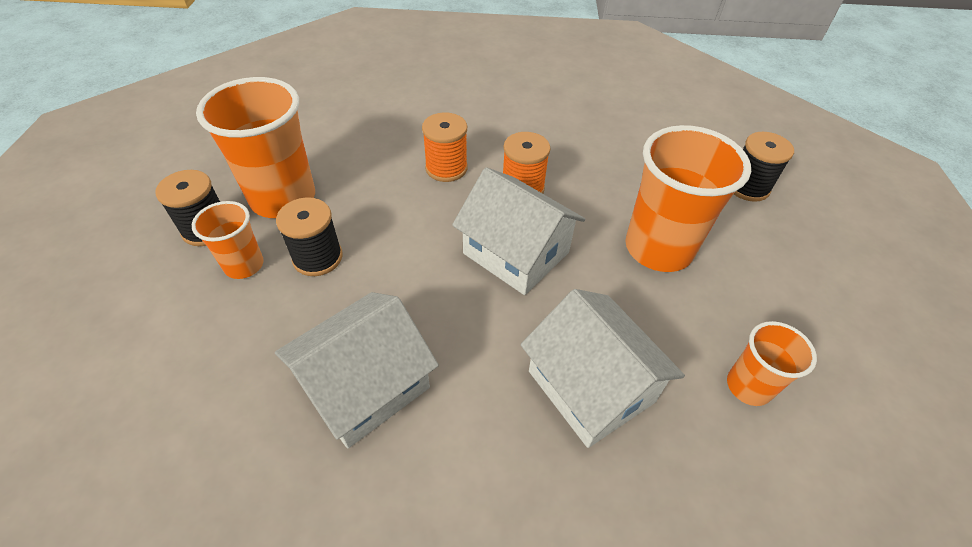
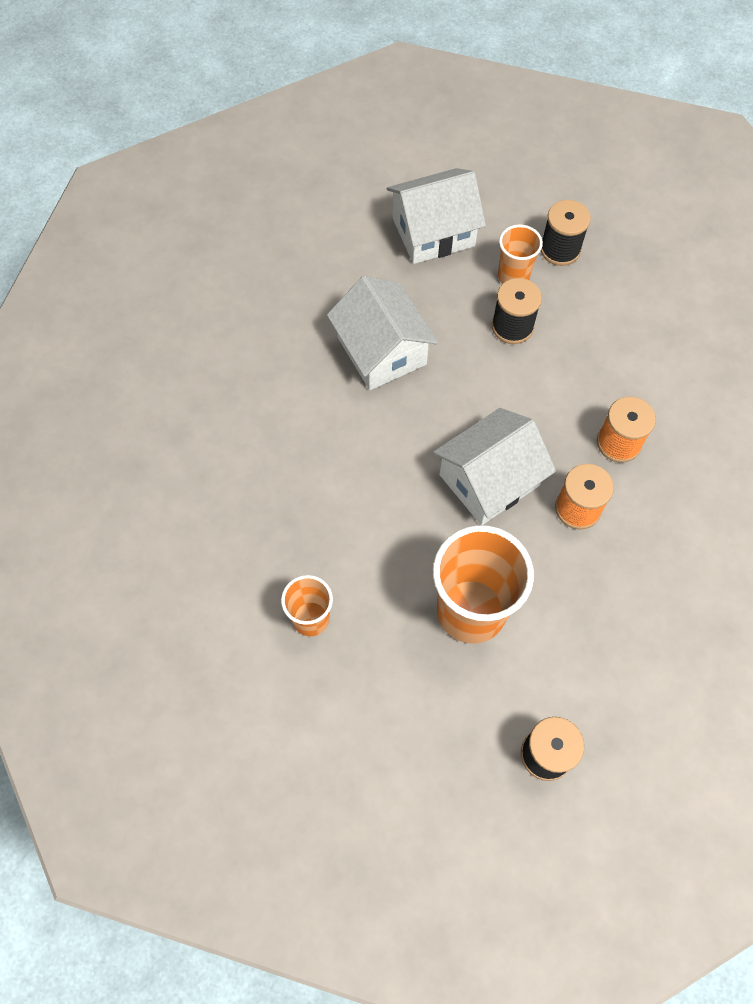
camera: 105 degrees right, 15 degrees up
(283, 198) = (591, 302): orange cup -> none
(590, 386) = (342, 499): white house -> white house (433, 232)

